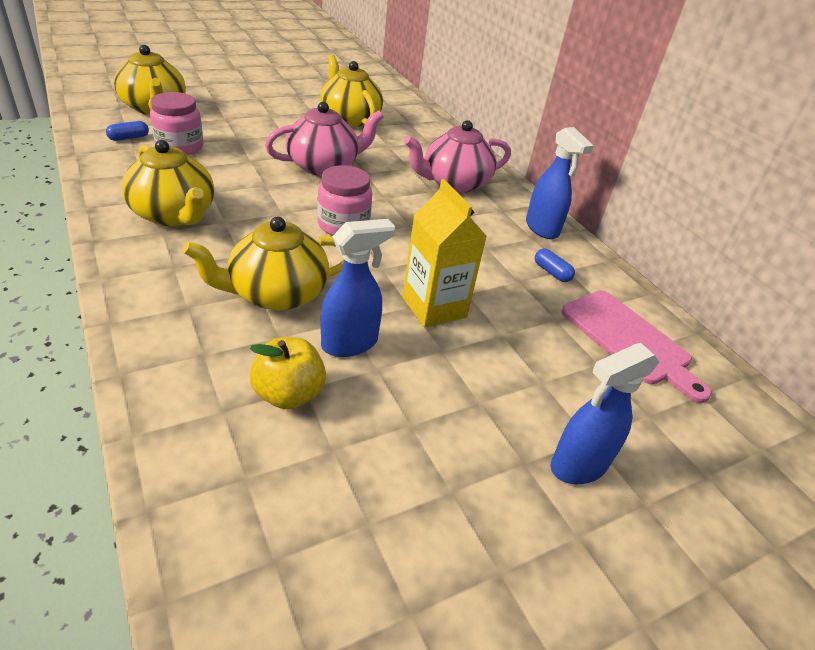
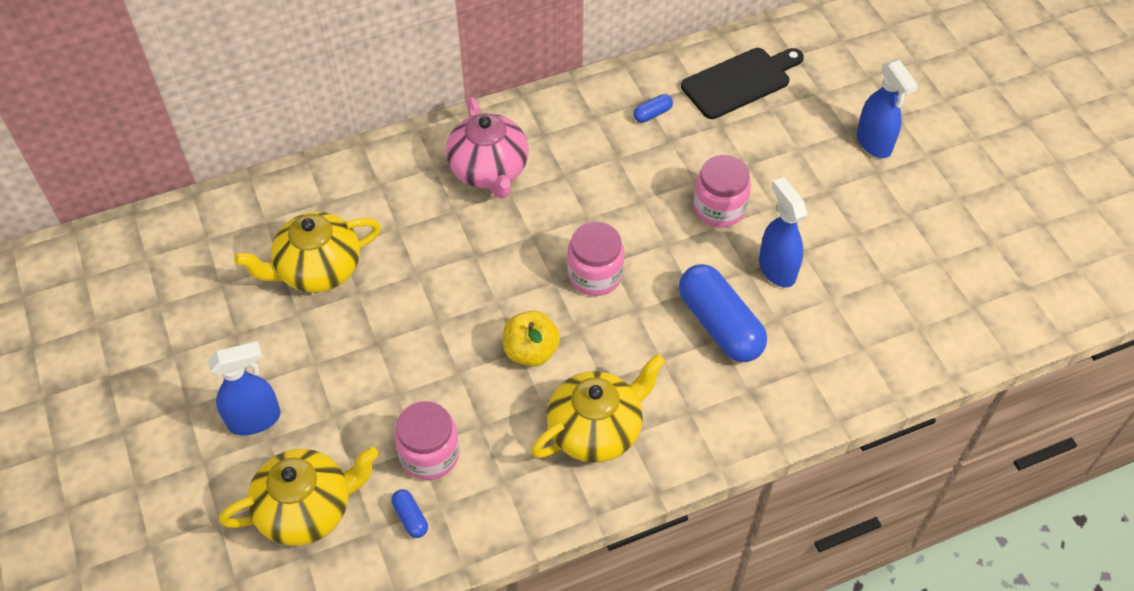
camera: 80 degrees left, 15 degrees up
(276, 294) = (719, 325): yellow teapot -> blue capsule
(288, 394) = (840, 308): yellow apple -> yellow apple (531, 351)
(324, 166) = (463, 295): pink teapot -> none
(434, 307) = (719, 208): yellow carton -> pink jar
(542, 229) = (576, 107): blue spray bottle -> blue spray bottle (255, 419)
(629, 340) = (740, 82): pink cutting board -> black cutting board

